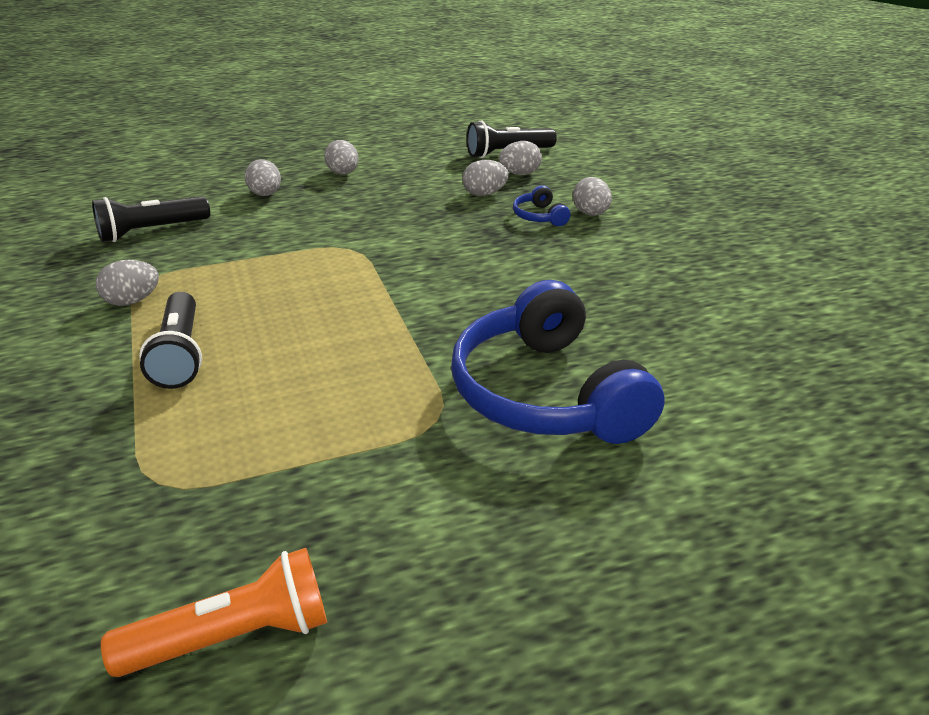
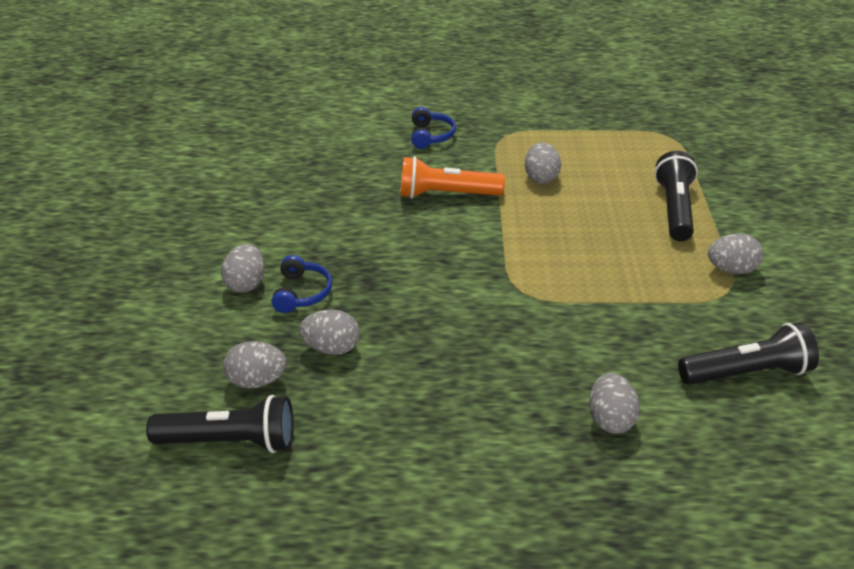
camera: 160 degrees left, 5 degrees up
(233, 637) = (622, 80): orange flashlight -> orange flashlight (446, 194)
(343, 173) = (494, 448): grey egg -> grey egg (541, 177)
(546, 393) = (430, 136): blue headphones -> blue headphones, size x0.41

